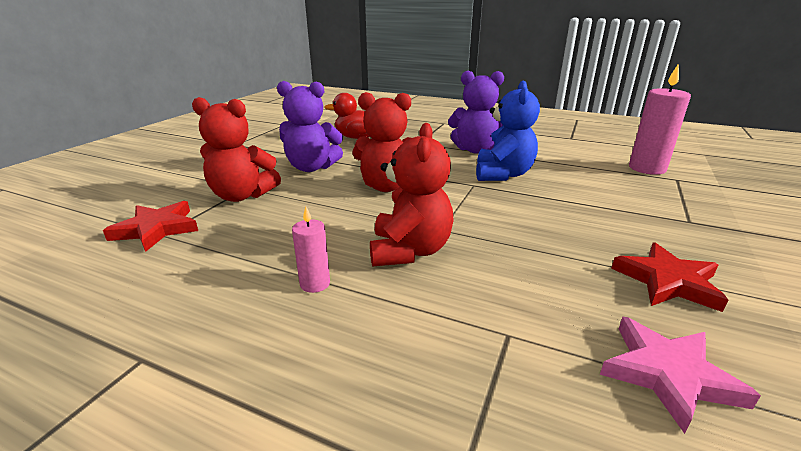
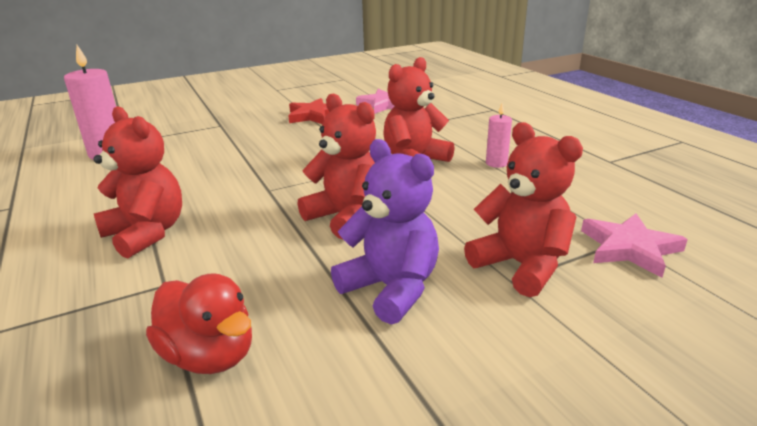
camera: 140 degrees left, 0 degrees up
(157, 229) = (629, 248): red star -> pink star
(475, 150) = (147, 233): purple teddy bear -> red teddy bear
(503, 174) = (218, 190): blue teddy bear -> none

